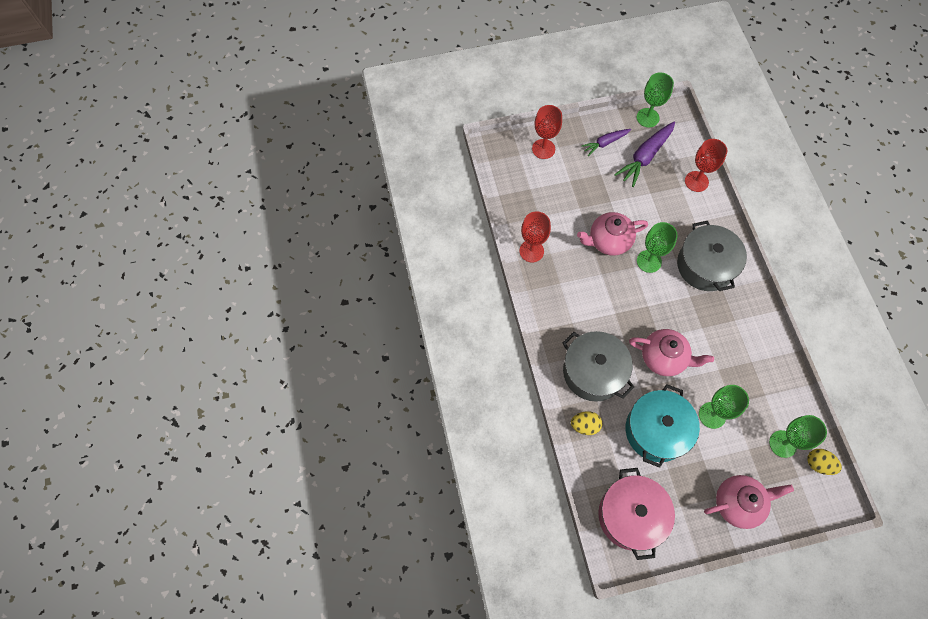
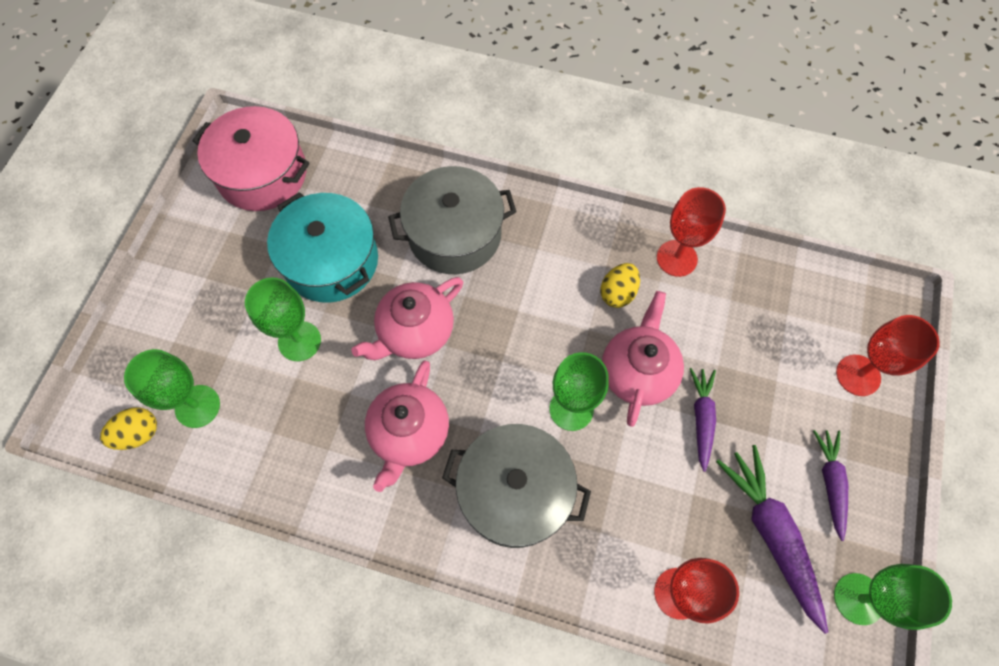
camera: 120 degrees right, 0 degrees up
(585, 425) = (395, 186): yellow egg -> yellow egg (618, 293)
(612, 204) = (701, 418): none -> purple carrot
(738, 503) = (180, 297): pink teapot -> pink teapot (409, 433)

